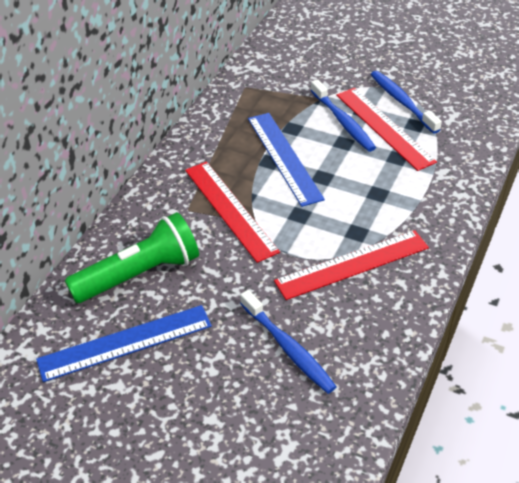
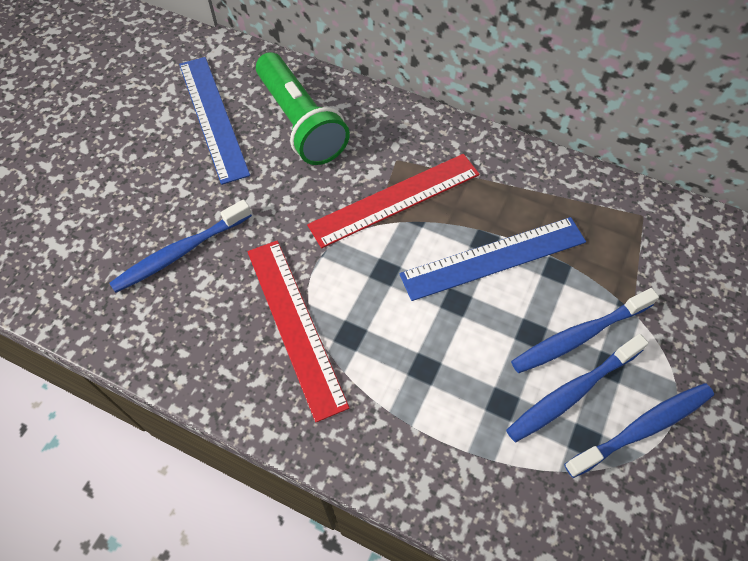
camera: 90 degrees right, 15 degrees up
(384, 127) = (572, 393): red ruler -> blue toothbrush

